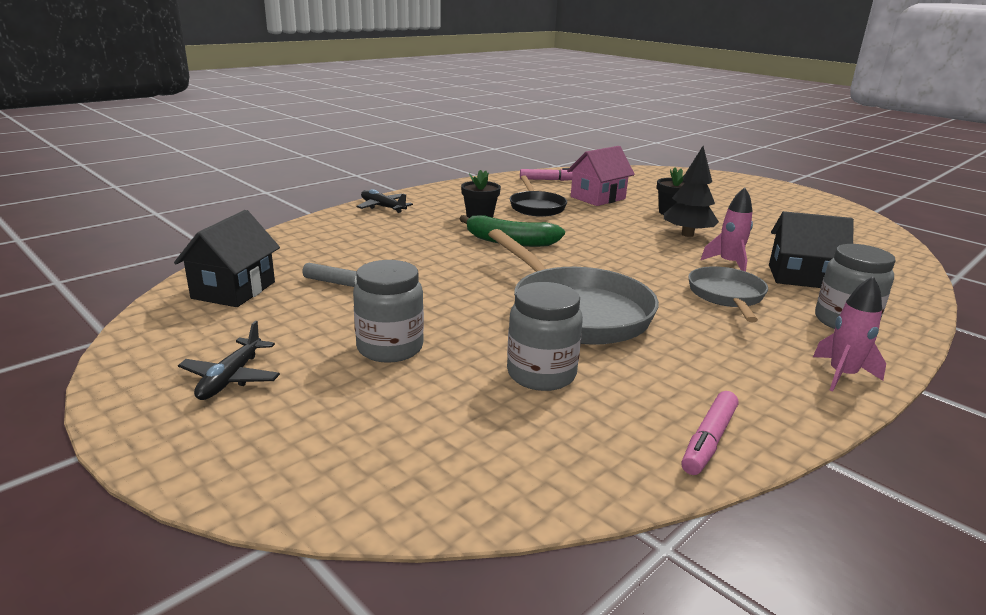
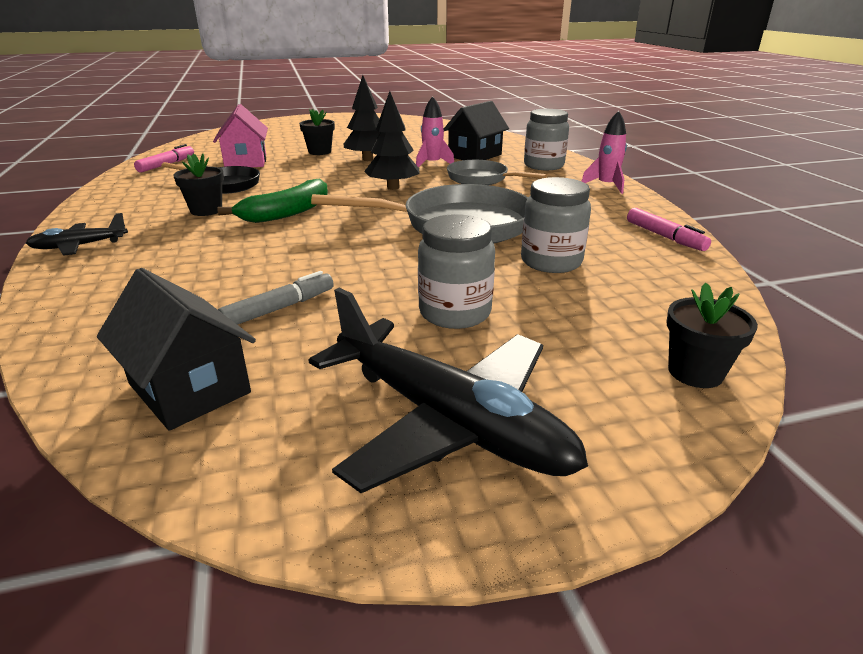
camera: 60 degrees left, 5 degrees up
(231, 378) = (448, 421): black plane -> black plane, size x2.03
(362, 488) = (695, 372): none -> black flower pot
(629, 263) = (393, 187): none -> black tree

